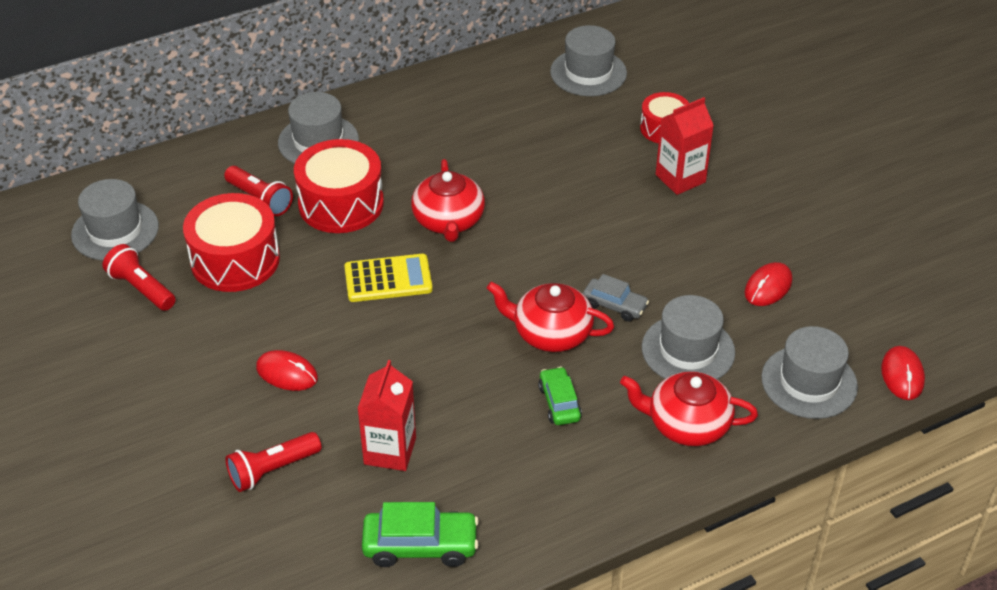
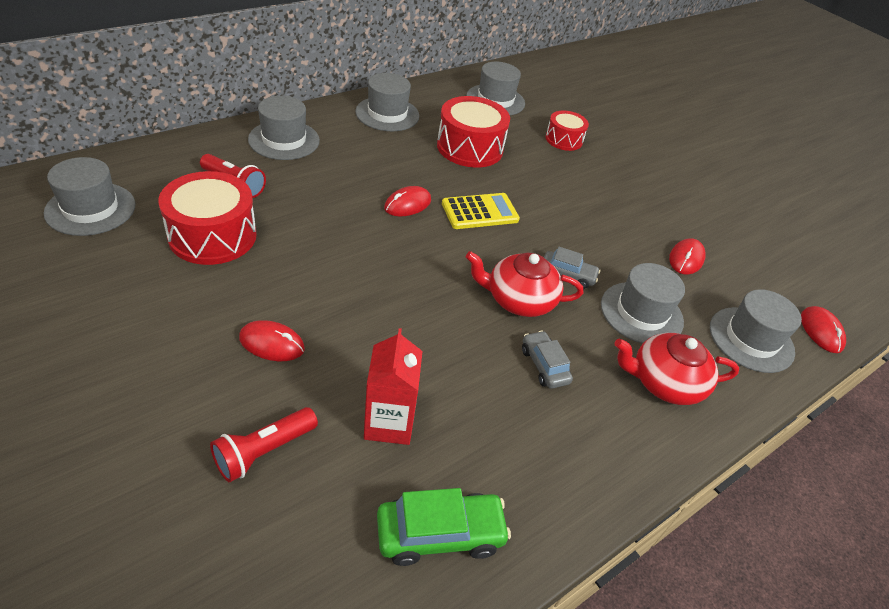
camera: 15 degrees left, 0 degrees up
(141, 288) = (116, 262): red flashlight -> none
(341, 204) = (309, 189): red drum -> red drum (470, 148)
(388, 279) = (361, 253): yellow calculator -> yellow calculator (480, 212)
(445, 100) = (387, 114): none -> grey hat
(448, 221) = (407, 204): red teapot -> red mouse
(559, 403) = (544, 365): green car -> grey car
(680, 178) = (588, 175): red carton -> none

